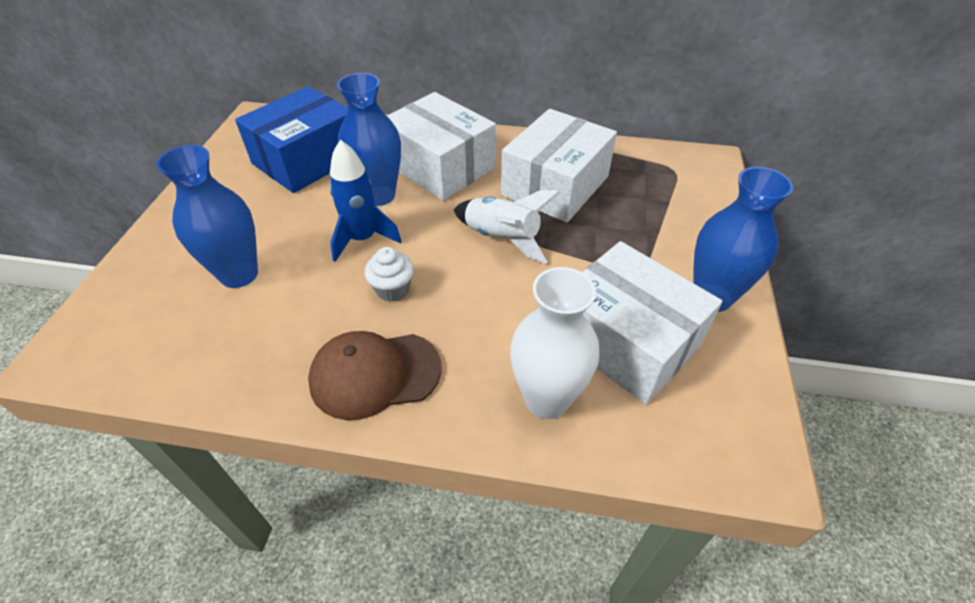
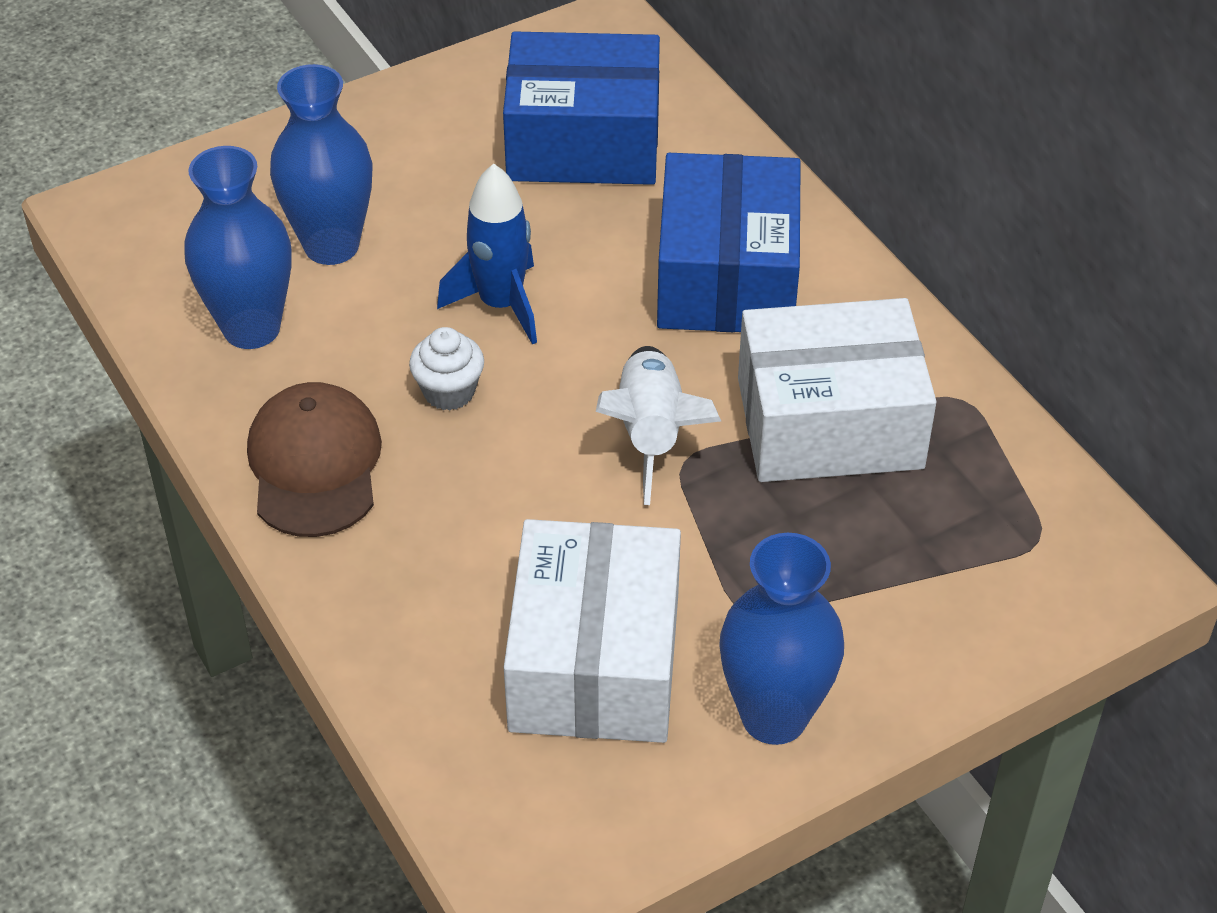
camera: 50 degrees right, 0 degrees up
(375, 374) = (314, 465): brown cap -> brown cap turned 45 degrees clockwise
(379, 195) = (595, 261): blue vase -> blue vase (251, 328)
(440, 166) = (726, 277): white box -> blue box
(547, 399) = (427, 635): white vase -> none

